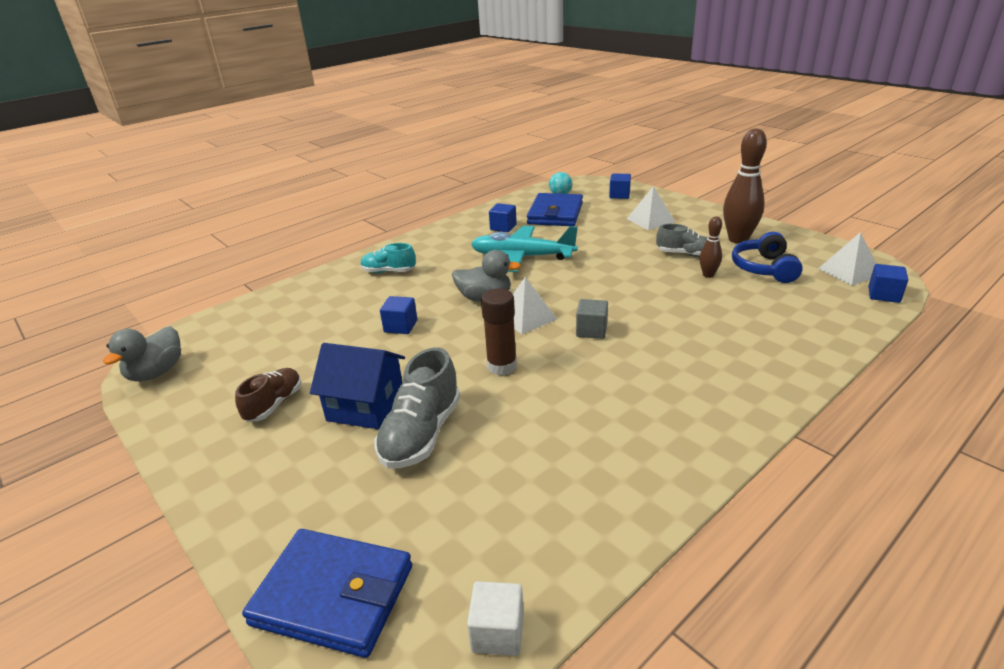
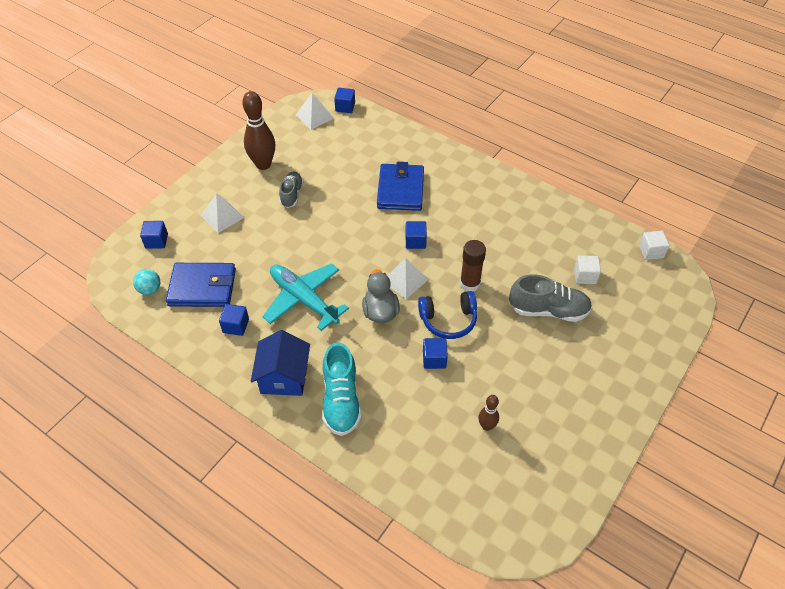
camera: 105 degrees left, 20 degrees up
(156, 373) = (544, 522): grey duck -> none
(274, 404) = (551, 407): brown shoe -> none
(333, 595) = (664, 314): blue wallet -> blue wallet (400, 190)
(366, 406) = (534, 349): blue house -> blue house (284, 377)
(389, 271) = (341, 400): turquoise shoe -> turquoise shoe, size x1.56
(470, 495) = (585, 276): none -> white cube
(522, 257) = (303, 299): turquoise plane -> turquoise plane turned 135 degrees clockwise
(591, 330) = (415, 241): grey cube -> blue cube
(708, 275) = (326, 183): brown bowling pin -> brown bowling pin (486, 426)
(764, 268) = (313, 154): blue headphones -> blue headphones (448, 320)

